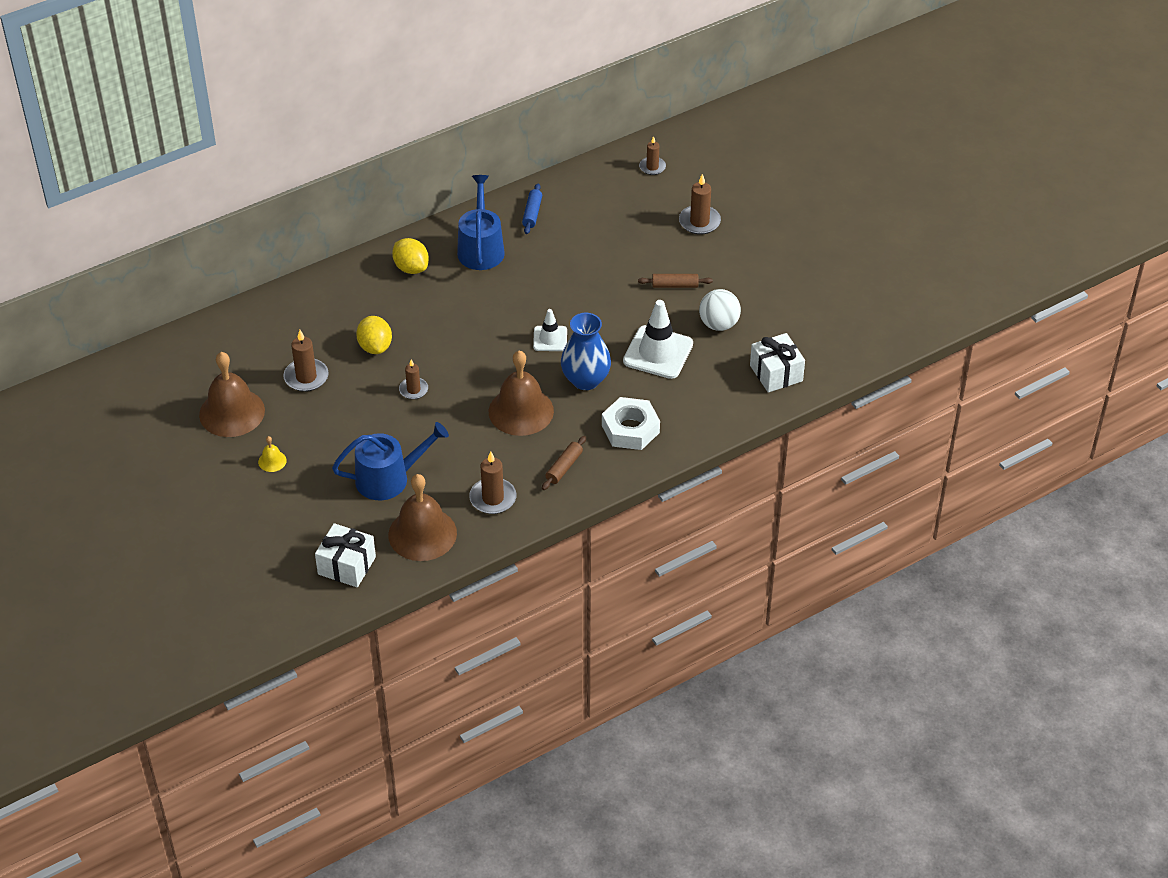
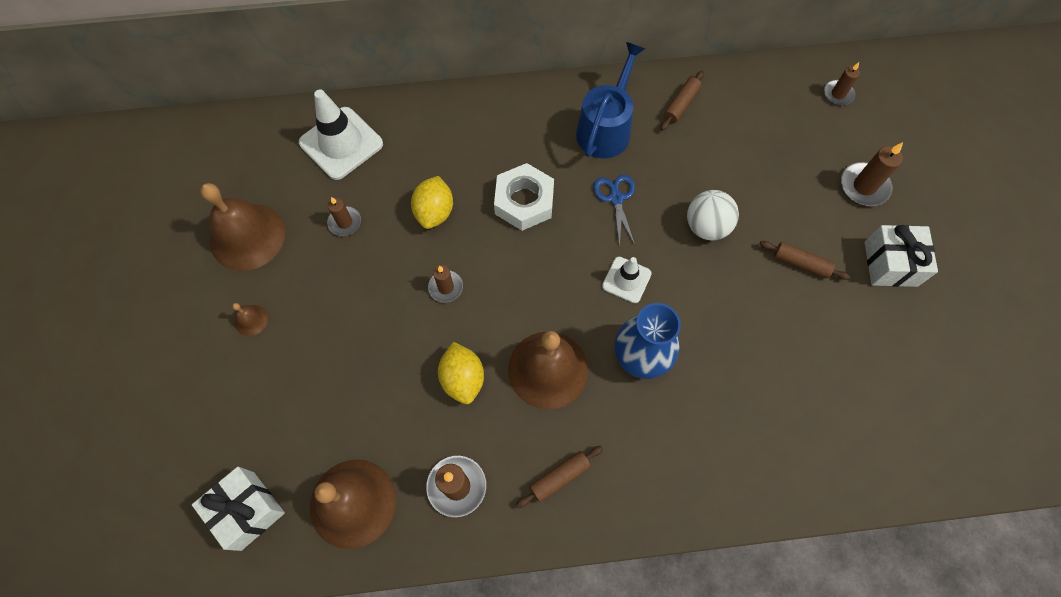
camera: 25 degrees right, 20 degrees up
(272, 461) = (251, 320): yellow bell -> brown bell
(306, 377) = (345, 222): brown candle -> brown candle, size x0.65
(388, 478) = (357, 401): blue watering can -> none
(411, 268) = (521, 125): yellow lemon -> yellow lemon (463, 379)
(514, 291) = (616, 198): none -> blue scissors
(532, 213) = (681, 105): blue rolling pin -> brown rolling pin
(630, 429) = (662, 454): white nut -> white nut (524, 201)
(658, 352) = (742, 352): white traffic cone -> white traffic cone (341, 143)
(719, 324) = (832, 341): white ball -> white ball (706, 226)
(776, 373) = (876, 446): white gift -> white gift (890, 264)

